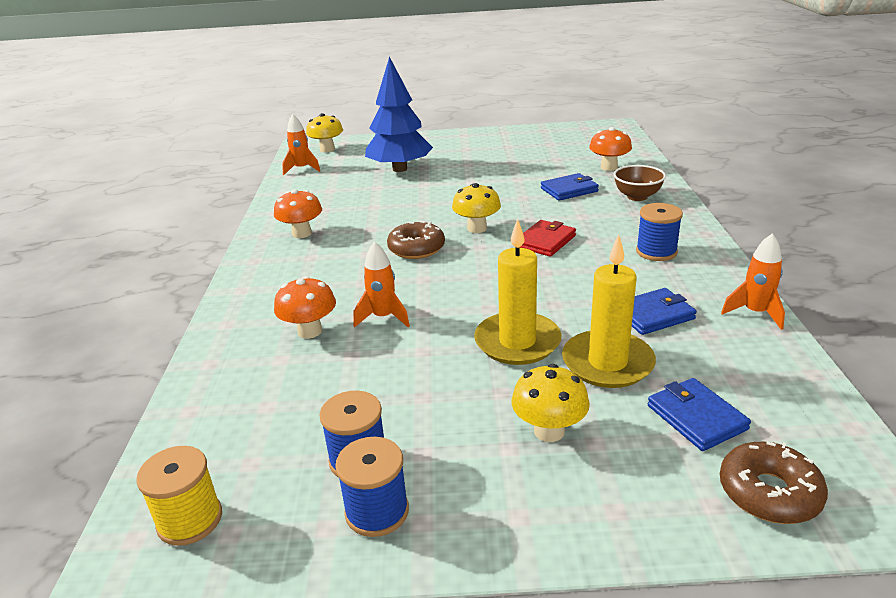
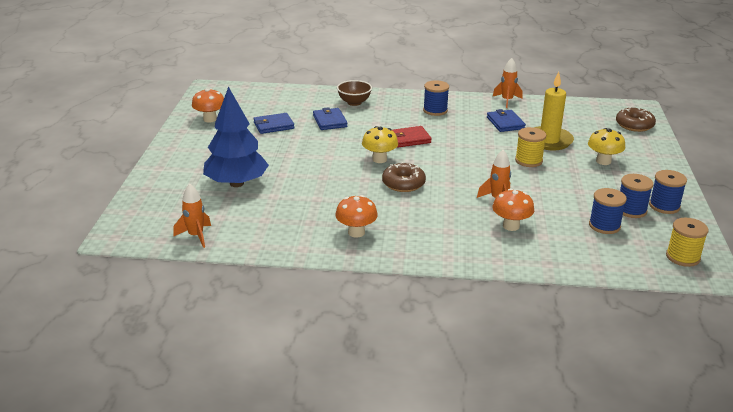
camera: 85 degrees left, 0 degrees up
(306, 423) = (604, 225): none -> blue spool
(327, 149) = (146, 221): yellow mushroom -> none
(517, 342) = (528, 160): yellow candle -> yellow spool
(545, 241) = (409, 139): red wallet -> red wallet turned 60 degrees counterclockwise
(609, 167) = (297, 103): orange mushroom -> orange mushroom (210, 119)
(696, 417) = (590, 129): blue wallet -> blue wallet (273, 125)

